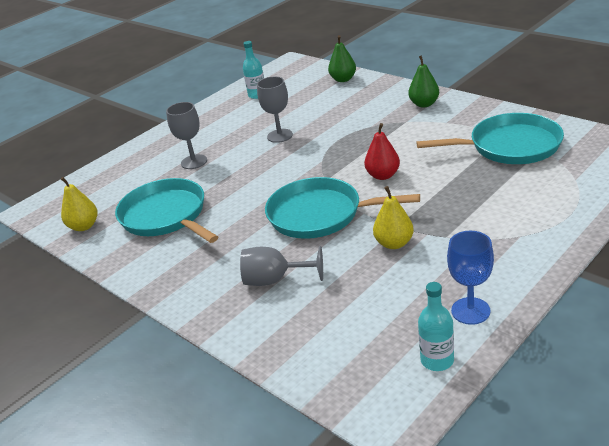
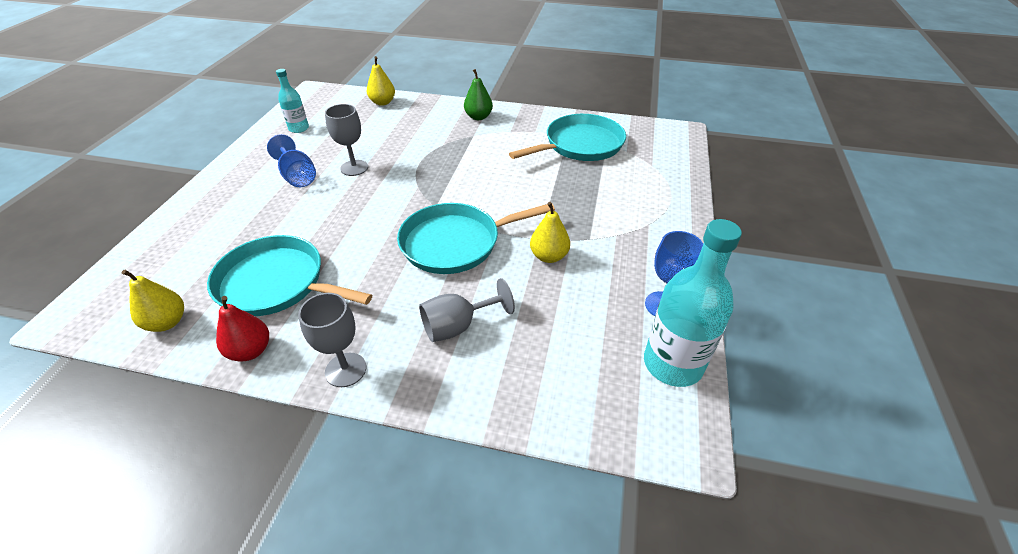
camera: 35 degrees left, 10 degrees up
(194, 162) = (270, 213): grey goblet -> grey goblet (346, 370)
(231, 136) = (297, 176): none -> blue goblet
(343, 79) = (382, 102): green pear -> yellow pear
(383, 175) = (489, 191): red pear -> red pear (250, 351)
(437, 360) = (672, 364): turquoise bottle -> turquoise bottle, size x1.82

